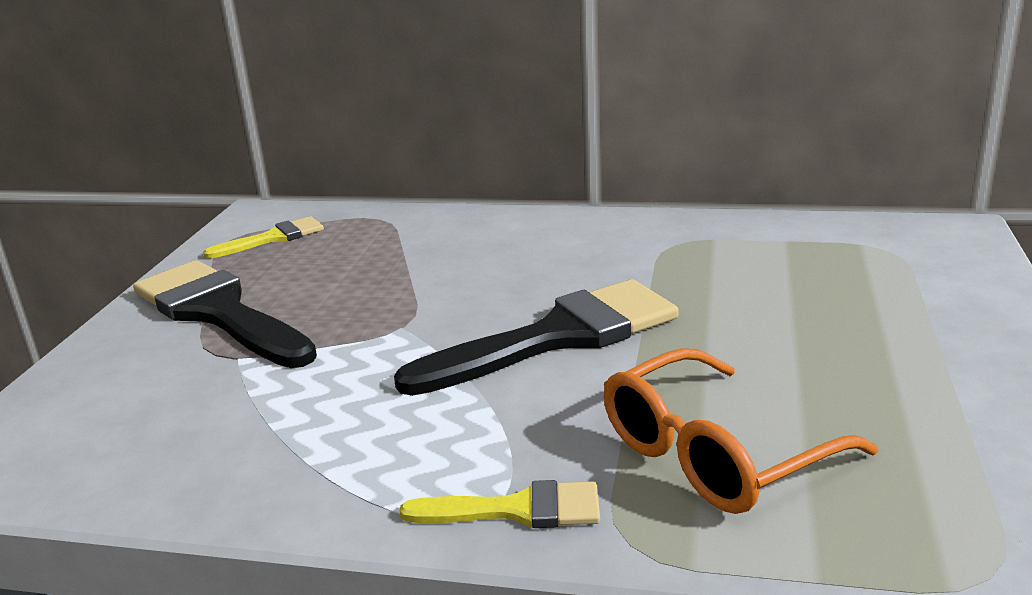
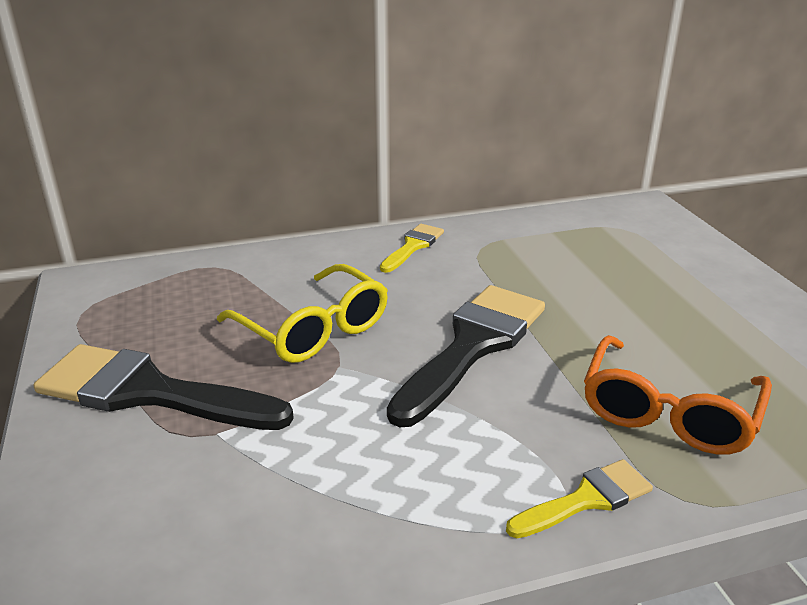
camera: 30 degrees left, 5 degrees up
(273, 238) = (126, 304): yellow brush -> yellow brush (413, 246)
(412, 290) = (313, 329): none -> yellow glasses

